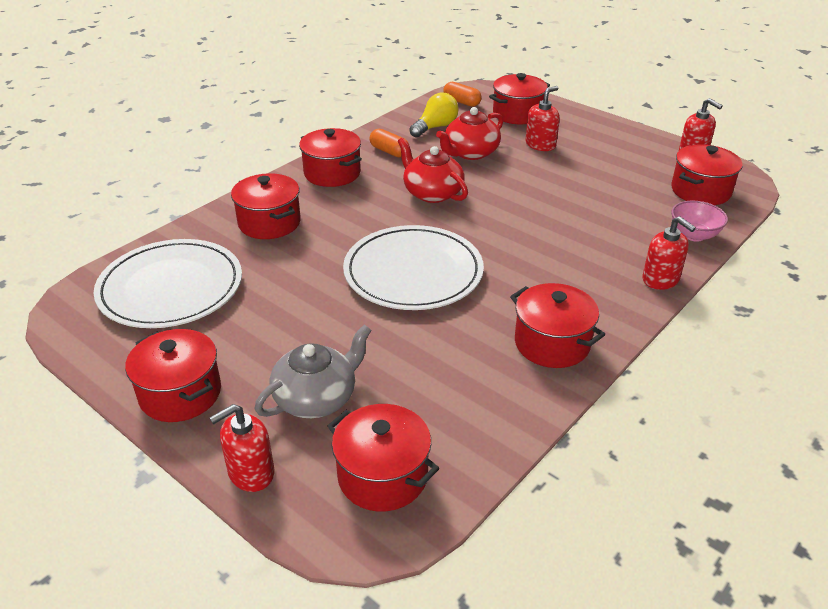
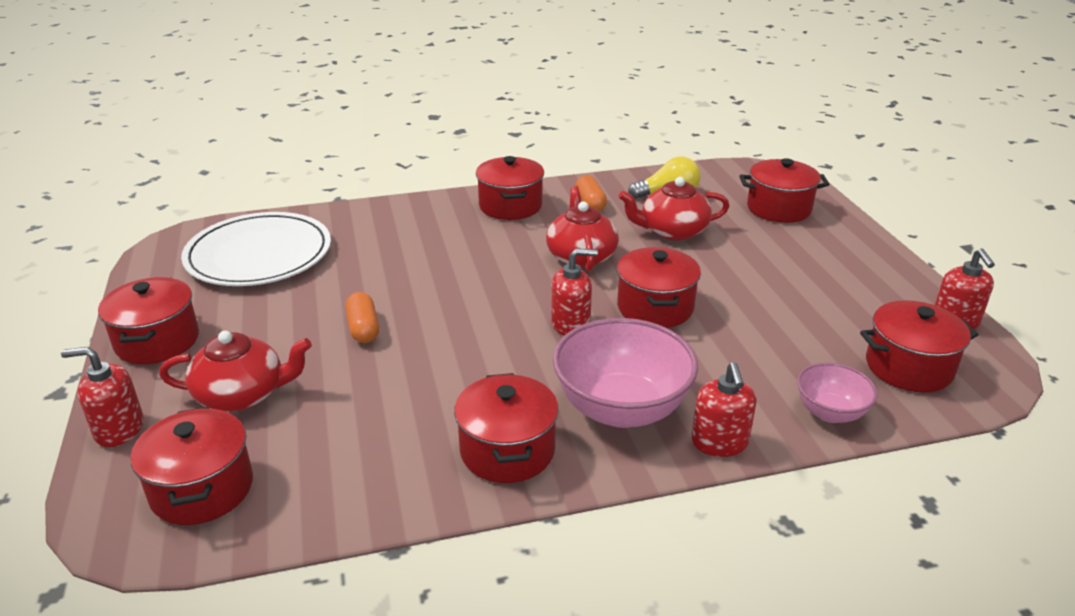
camera: 35 degrees right, 5 degrees down
(269, 223) = (400, 230): red pot -> red pot (655, 307)
(316, 398) = (242, 394): grey teapot -> red teapot
(413, 272) = (465, 322): white plate -> none
(461, 102) = (729, 179): orange capsule -> orange capsule (363, 328)
(540, 145) = (764, 248): red soap dispenser -> red soap dispenser (571, 324)
(584, 285) = (621, 409): none -> pink bowl

